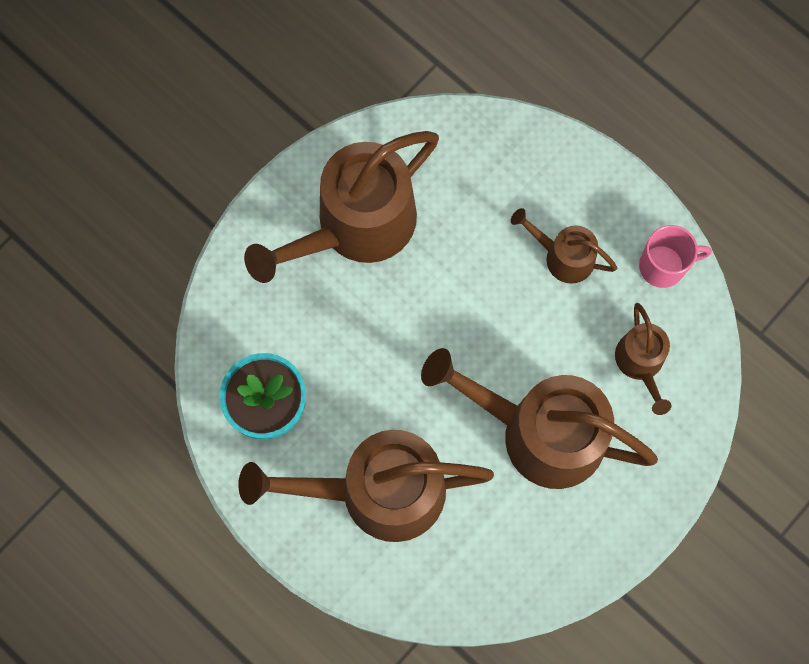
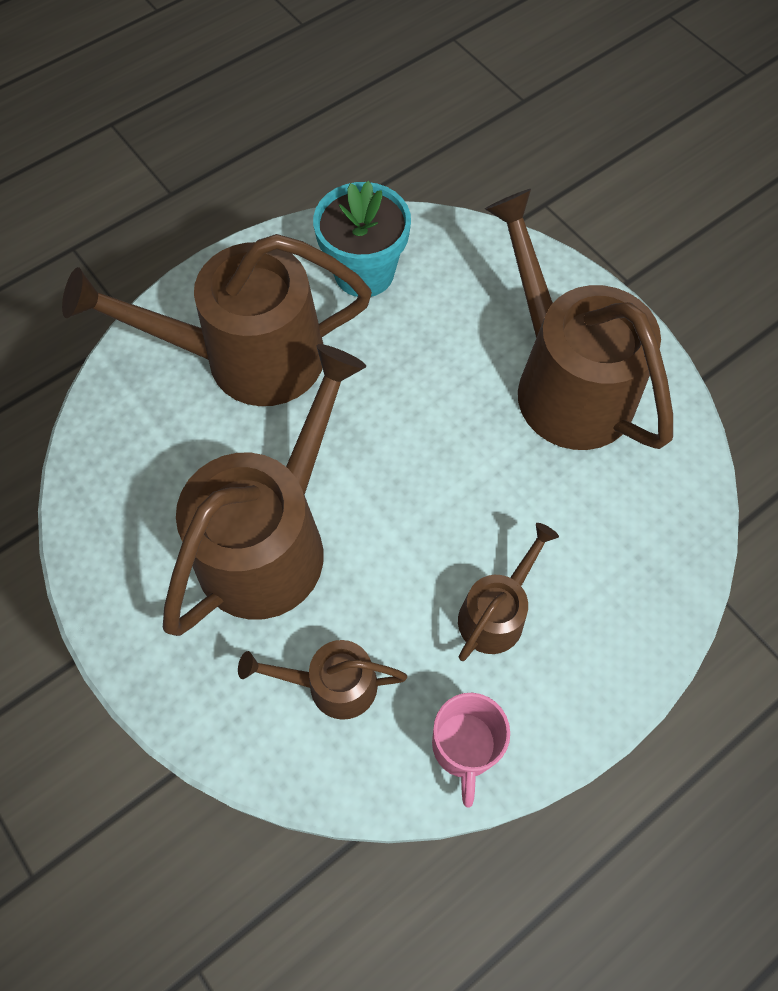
camera: 100 degrees right, 10 degrees down
(377, 492) = (247, 358): brown watering can -> brown watering can turned 105 degrees counterclockwise

